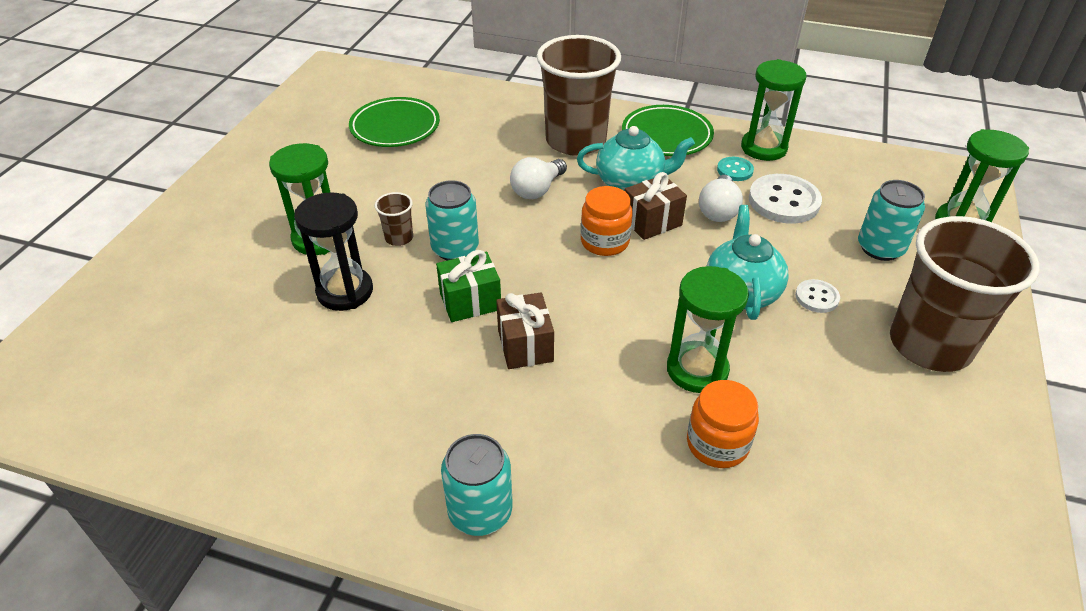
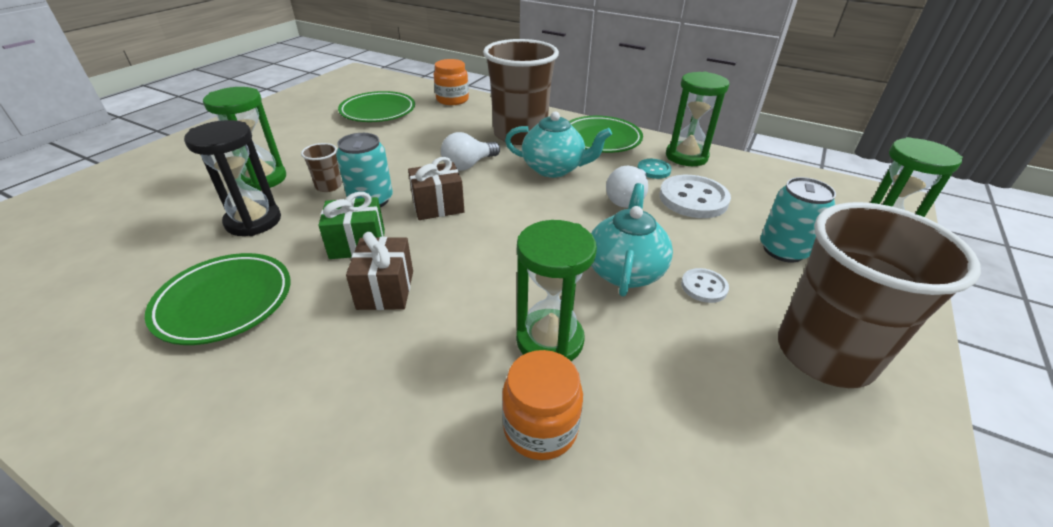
camera: 10 degrees right, 5 degrees down
(377, 382) = (225, 302): none -> green plate
(480, 511) = (233, 460): turquoise can -> none
(604, 242) = (508, 211): orange jar -> orange jar (452, 100)
(652, 222) = (560, 200): brown gift -> brown gift (438, 206)

